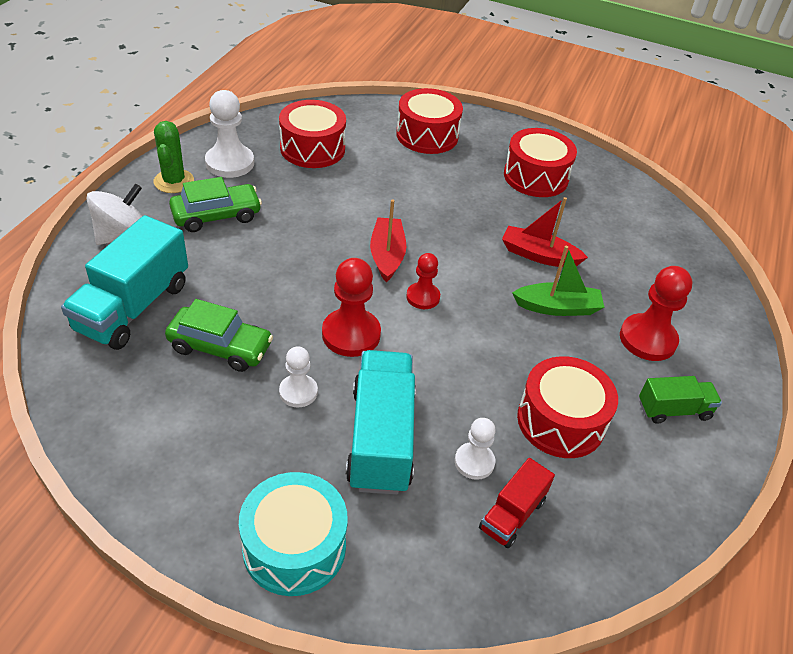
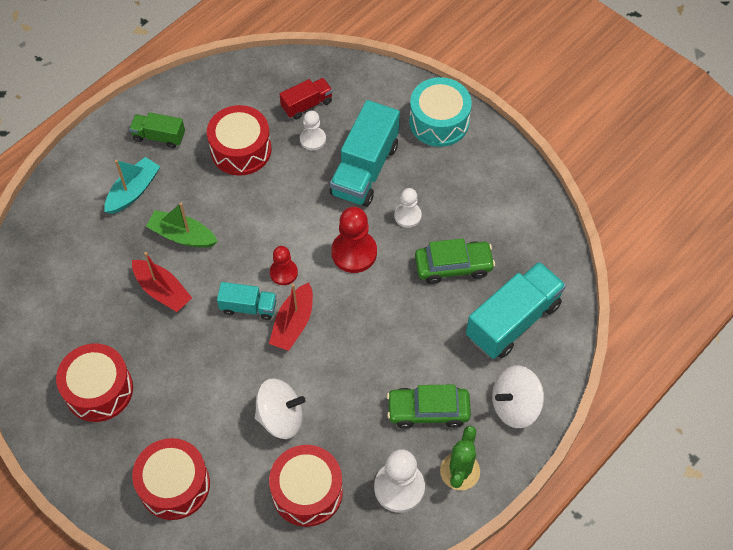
camera: 155 degrees left, 15 degrees up
(220, 347) = (453, 266): green car -> green car turned 135 degrees clockwise
(361, 187) = (280, 417): none -> white spinning top
(442, 259) = (248, 307): none -> turquoise truck
(647, 339) = (133, 191): red pawn -> turquoise boat

